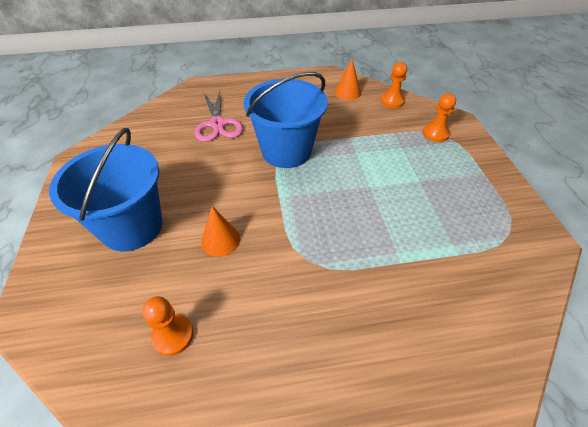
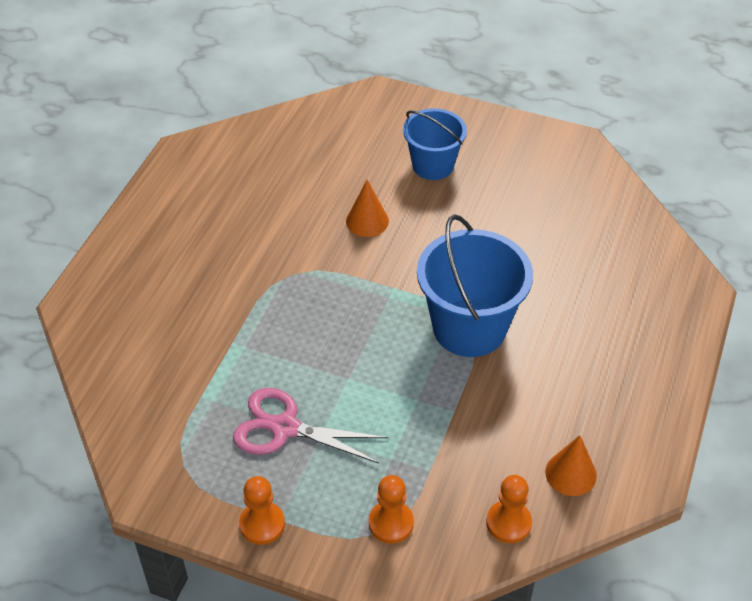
camera: 120 degrees right, 0 degrees up
(132, 227) = (433, 165): blue bucket -> blue bucket, size x0.63
(173, 335) = (291, 165): orange pawn -> orange pawn (262, 524)
(218, 124) = (575, 280): pink scissors -> pink scissors (285, 428)

